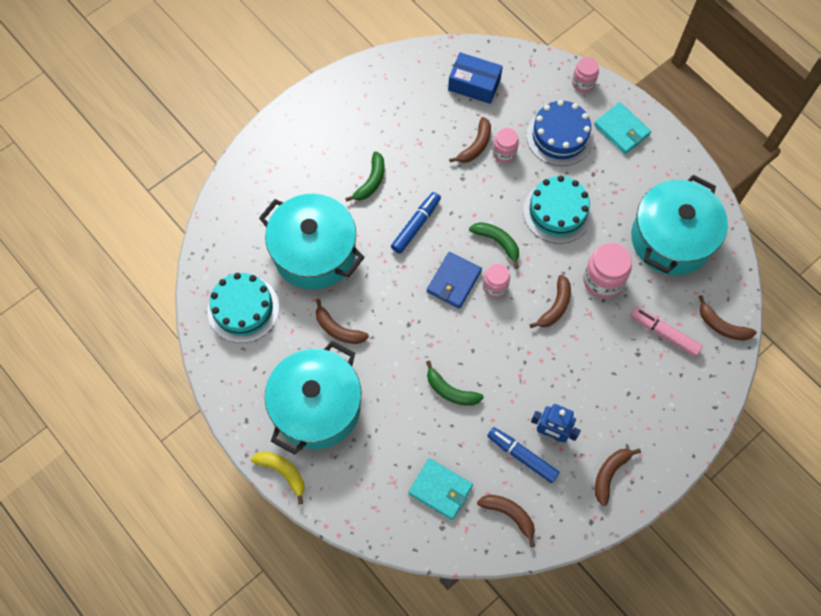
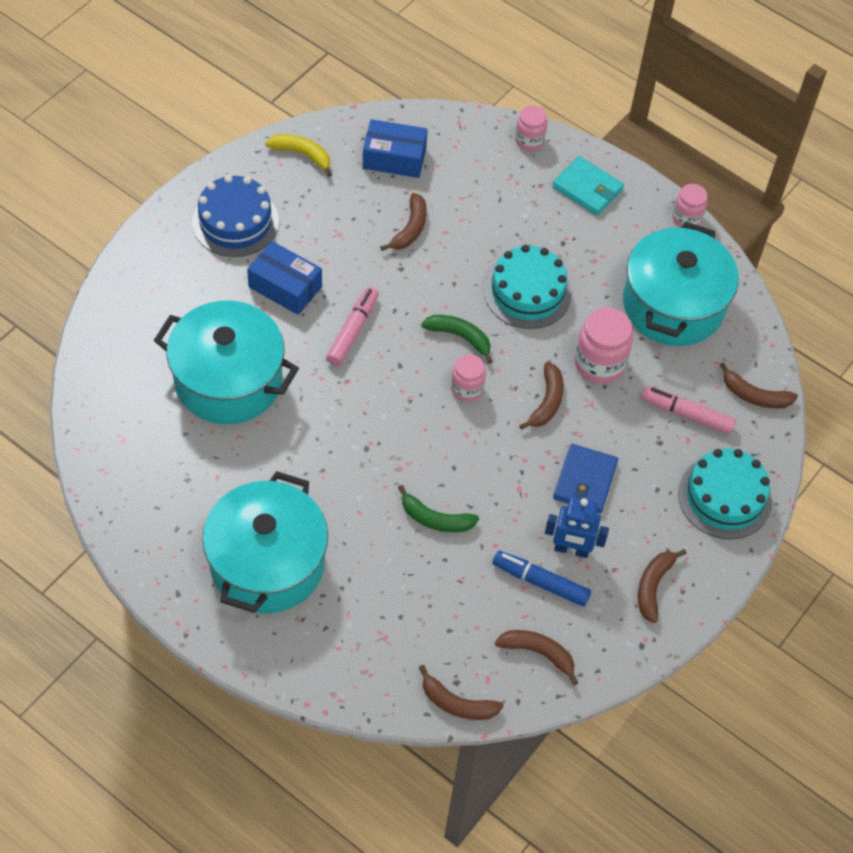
camera: 15 degrees left, 10 degrees down
(243, 309) = (148, 459): turquoise cake -> turquoise cake (724, 497)
(283, 472) = (238, 648): yellow banana -> yellow banana (302, 155)
(338, 329) = (277, 467): brown banana -> brown banana (457, 703)
(371, 181) = (285, 287): green banana -> blue box
(416, 225) = (353, 331): blue marker -> pink marker
(440, 489) = (445, 637): turquoise wallet -> none
(454, 281) = (414, 390): blue wallet -> blue wallet (585, 481)
(504, 153) = (447, 232): pink jar -> pink jar (686, 218)
(559, 136) = (513, 205): blue cake -> blue cake (235, 222)

